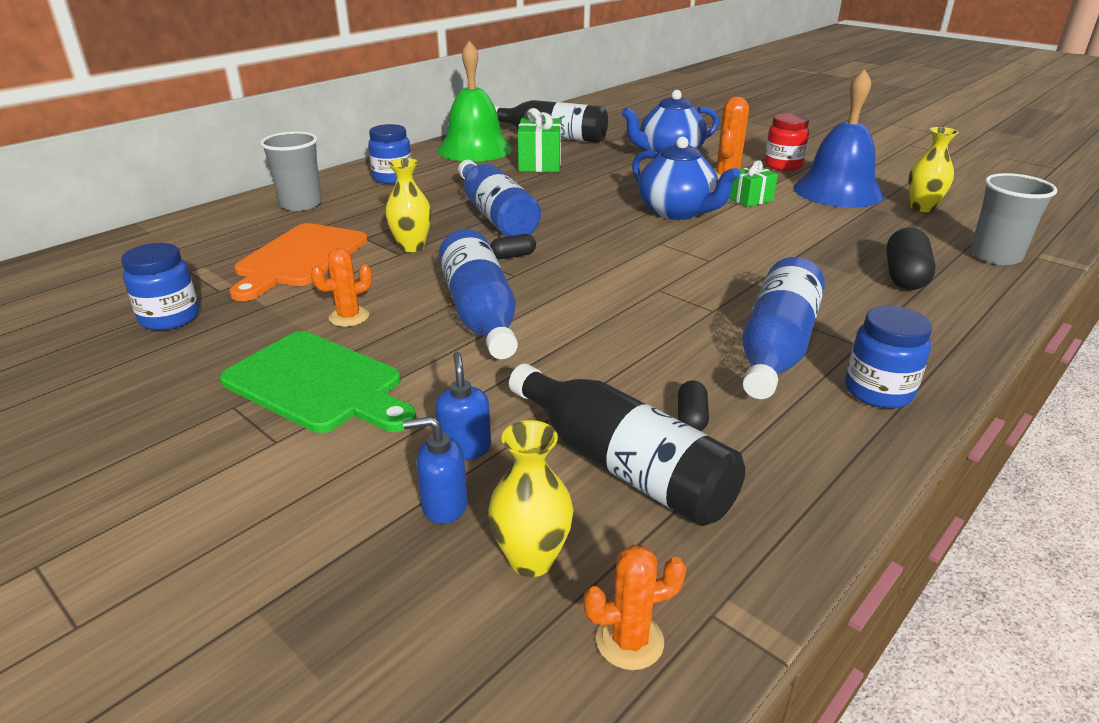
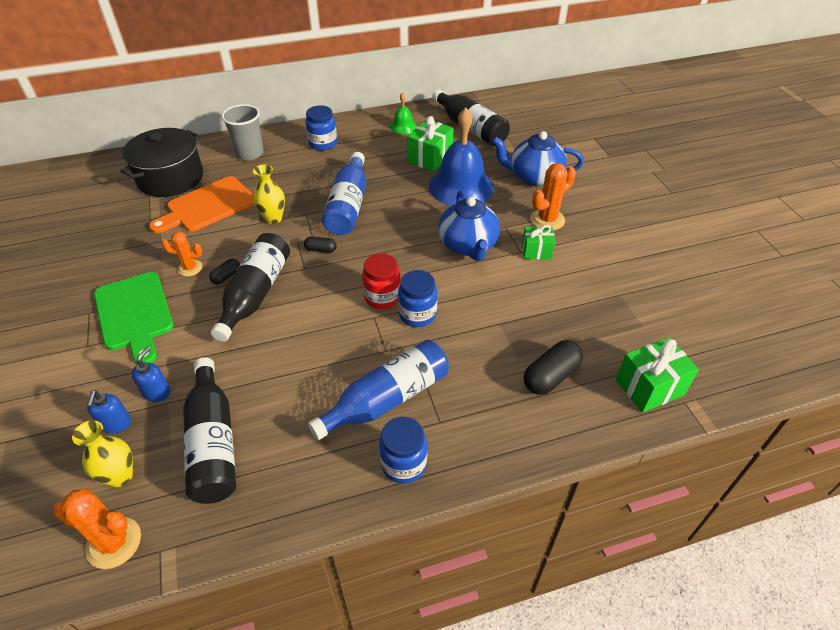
camera: 30 degrees right, 15 degrees up
(170, 318) = (112, 233): blue jar -> blue jar (417, 314)
(204, 248) = (170, 178): none -> black pot
(444, 505) = (116, 424): blue soap dispenser -> blue soap dispenser turned 120 degrees counterclockwise
(475, 149) = (403, 126): green bell -> green bell, size x0.47
(480, 313) = (255, 294): blue bottle -> black bottle
(629, 641) = (114, 542): orange cactus -> orange cactus, size x1.53
(691, 418) = (279, 428): black capsule -> black capsule (226, 276)
(783, 165) = (609, 220): red jar -> red jar (382, 297)
(838, 191) = (616, 266): blue bell -> blue bell (461, 187)
(922, 208) = (662, 311): yellow vase -> none
(995, 256) = (649, 387): grey cup -> green gift

